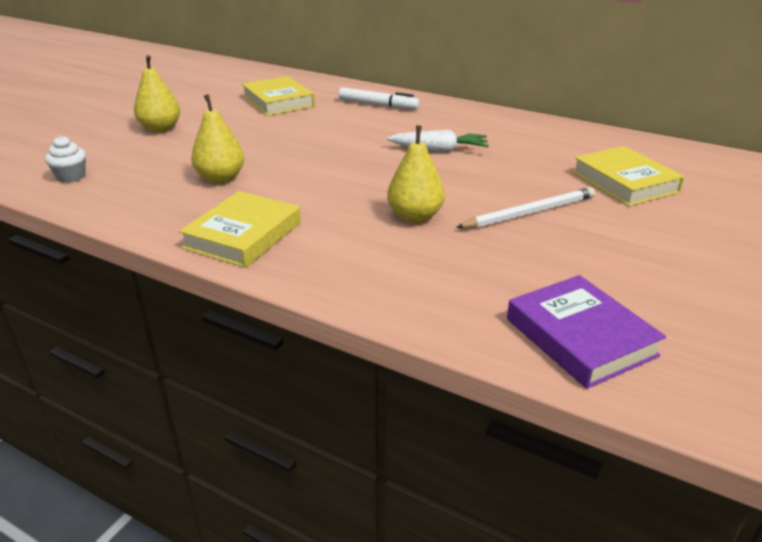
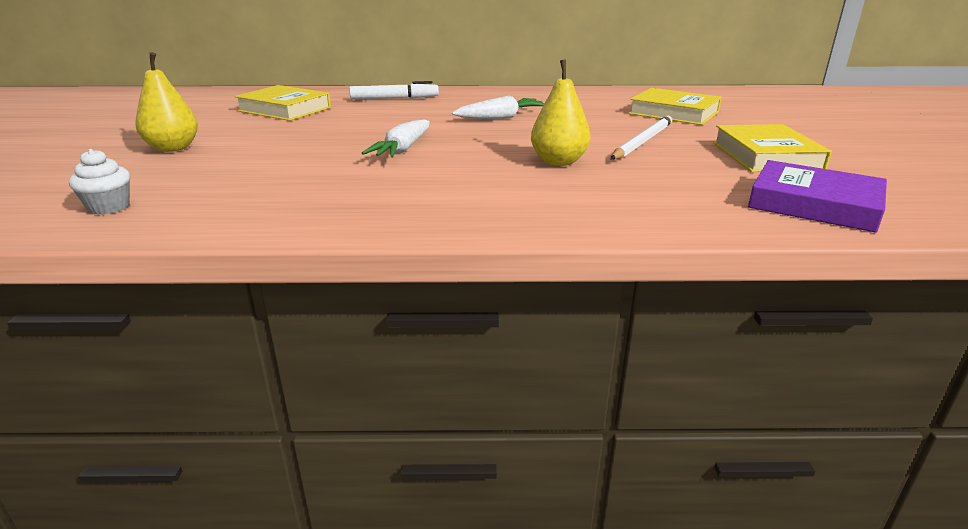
camera: 30 degrees left, 5 degrees down
(221, 178) = (317, 173): yellow pear -> none
(243, 235) = (418, 209): yellow book -> yellow book (766, 156)
(309, 169) = (402, 149): none -> white carrot

